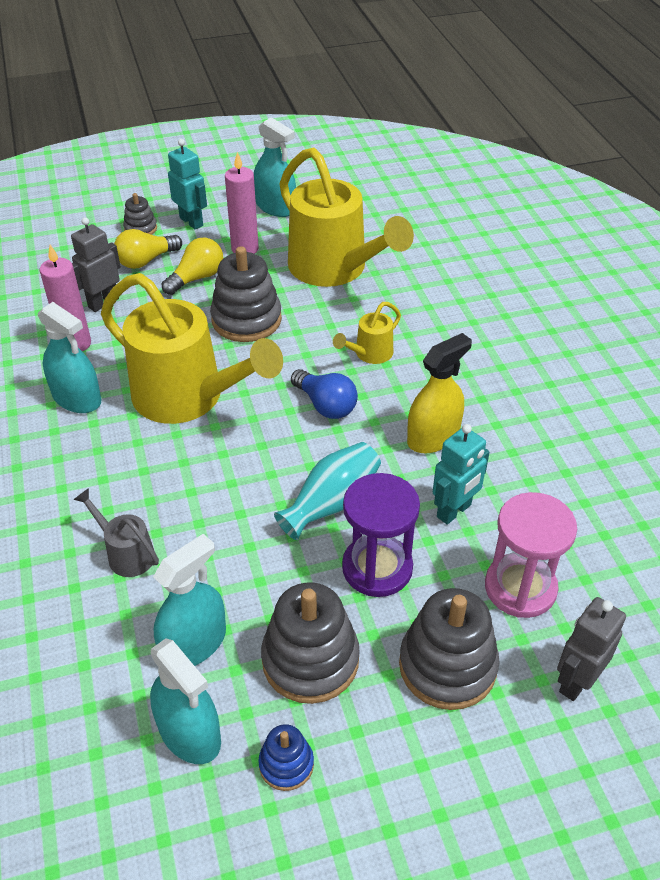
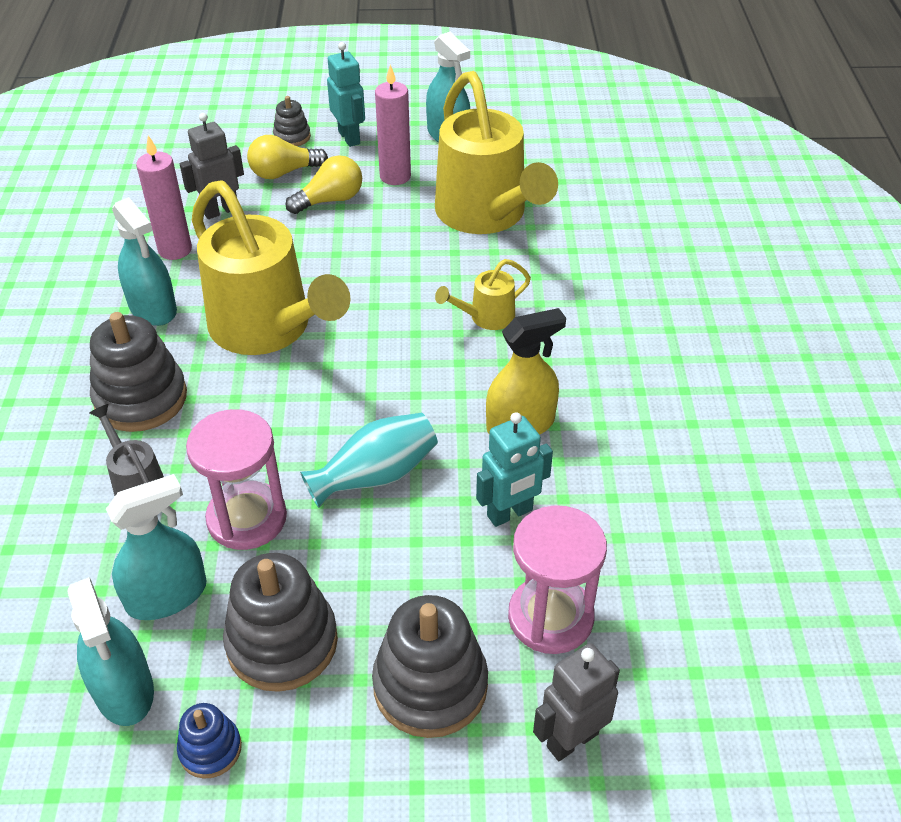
camera: 15 degrees right, 0 degrees up
(237, 562) = (247, 518): none -> pink hourglass
(246, 319) = (365, 255): grey stacking toy -> grey stacking toy (141, 398)
(326, 405) = (413, 365): blue light bulb -> none
(377, 568) = (396, 558): purple hourglass -> none

